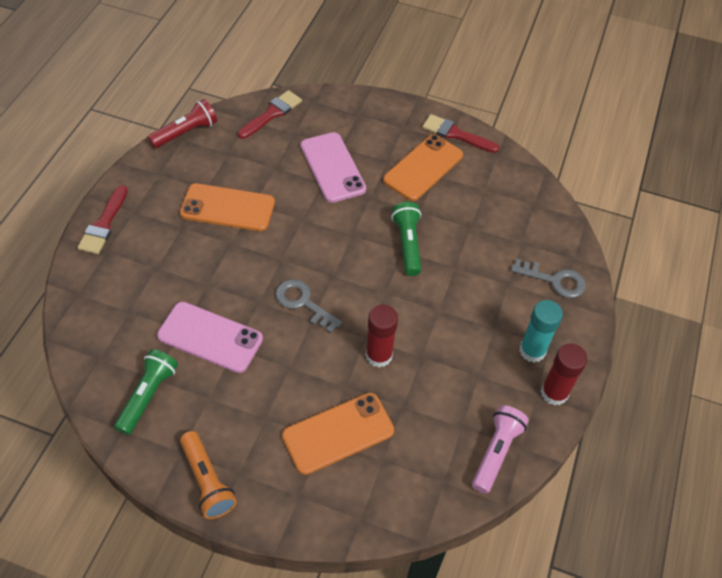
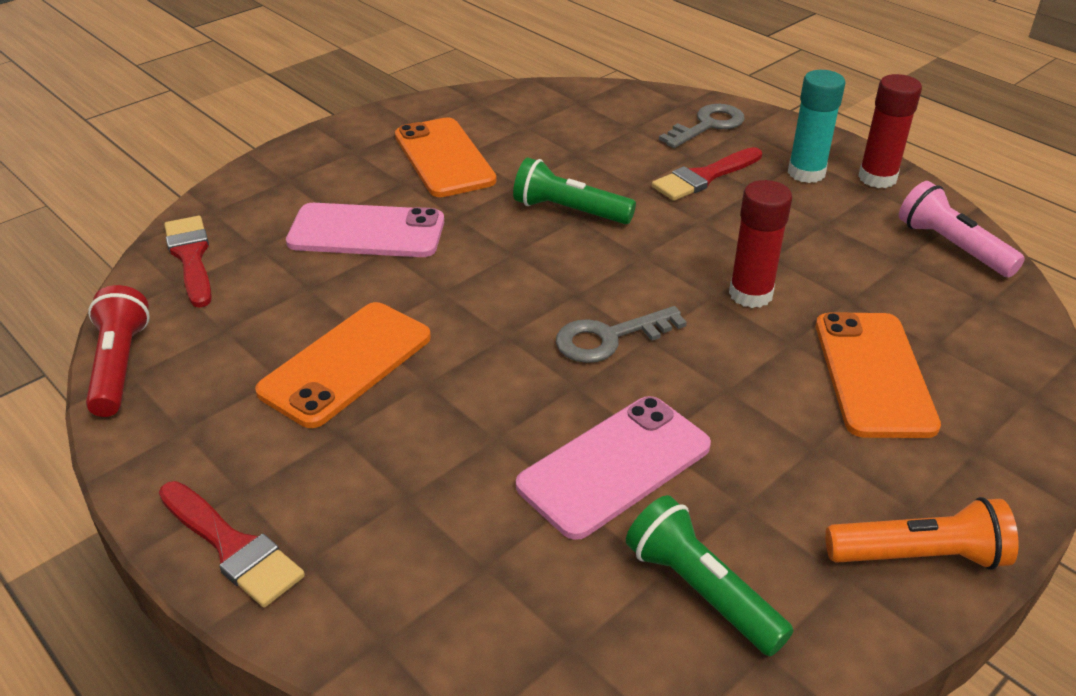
camera: 60 degrees left, 15 degrees down
(456, 134) = (410, 117): red brush -> red brush (704, 177)

